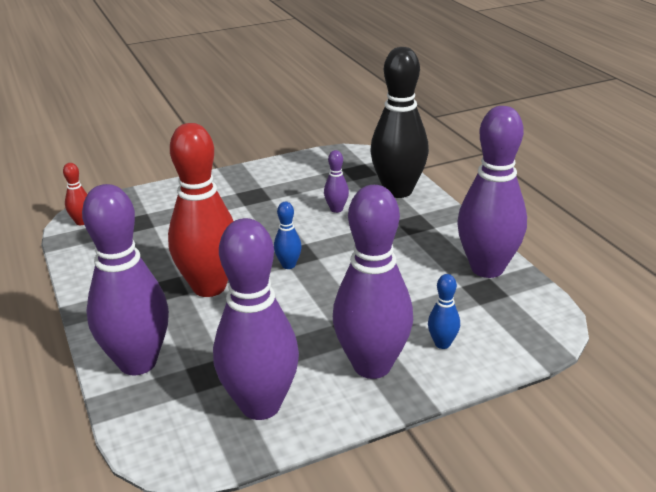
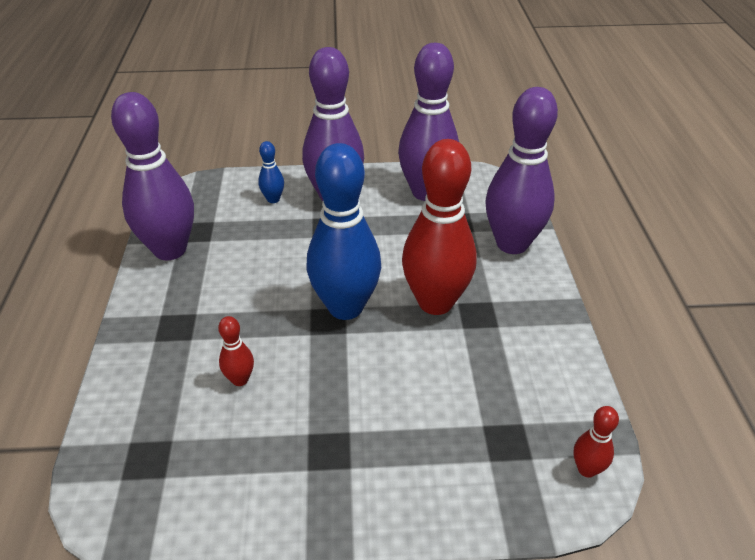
camera: 160 degrees left, 10 degrees up
(288, 265) = (345, 307): blue bowling pin -> blue bowling pin, size x2.36
(336, 209) = (240, 379): purple bowling pin -> red bowling pin
(398, 191) = (139, 390): black bowling pin -> none

